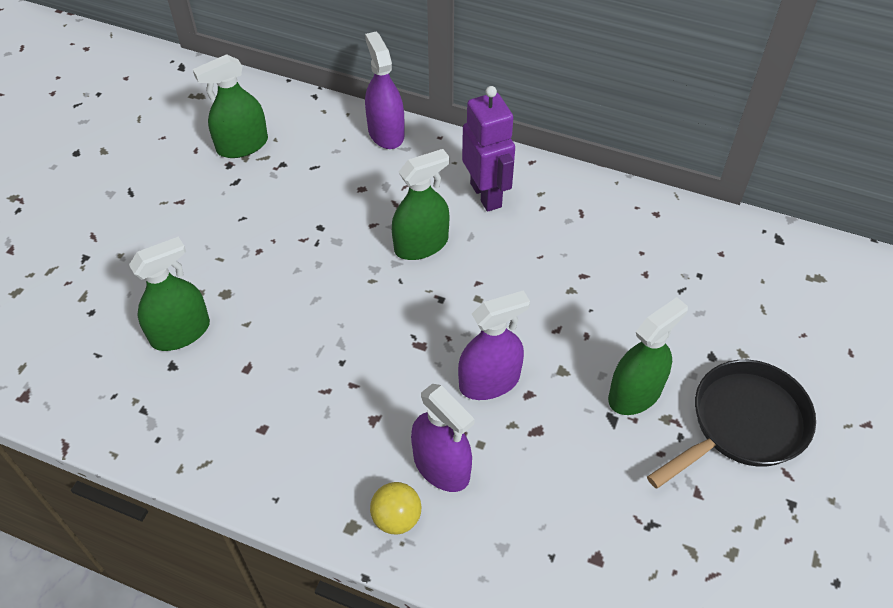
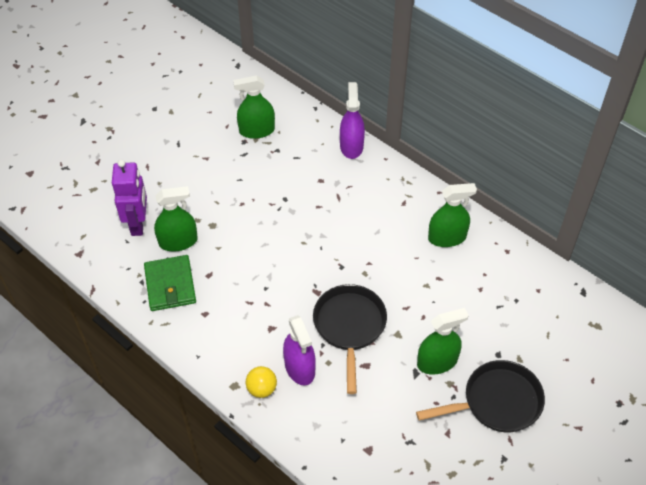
camera: 20 degrees right, 0 degrees up
(191, 401) = (170, 285): none -> green wallet
(421, 244) = (343, 228): green spray bottle -> green spray bottle (447, 237)
(486, 195) = (399, 207): purple robot -> purple robot (138, 224)
(489, 381) = (349, 327): purple spray bottle -> black pan

